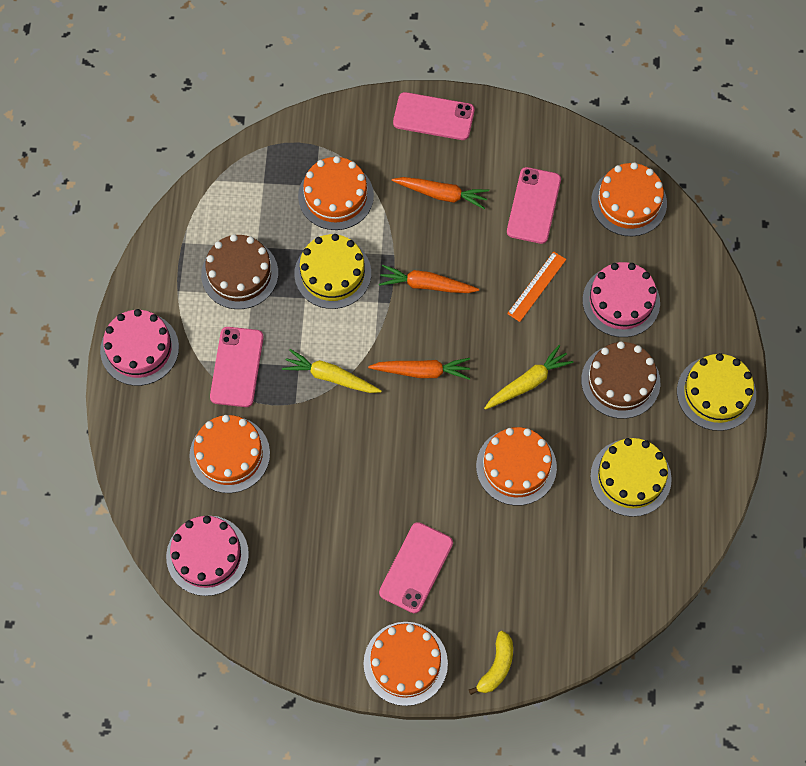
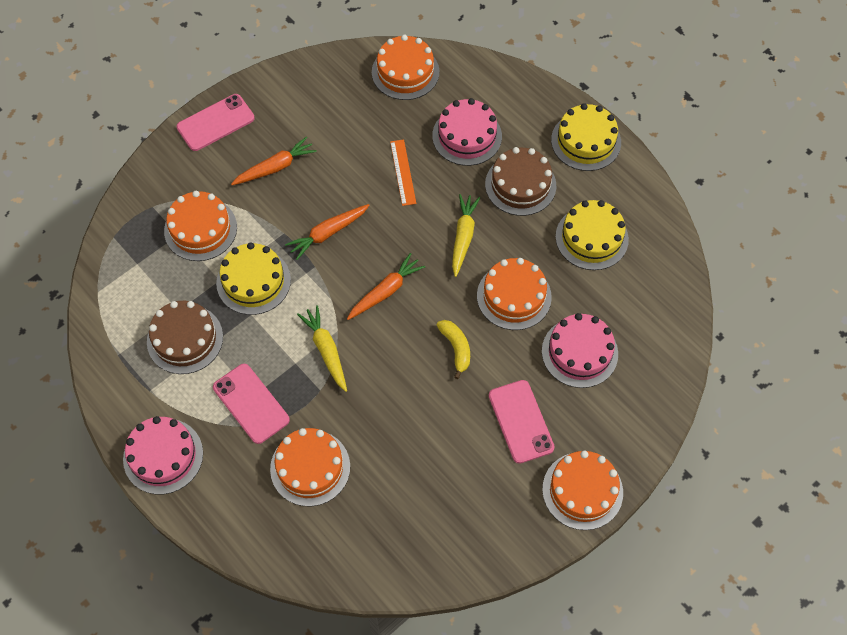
camera: 45 degrees left, 5 degrees down
(207, 555) = (369, 552): pink cake -> pink cake (579, 352)
(330, 377) = (326, 350): yellow carrot -> yellow carrot turned 90 degrees clockwise
(496, 667) = (641, 435): yellow banana -> yellow banana (456, 348)
(533, 205) = (345, 124): pink phone -> none

